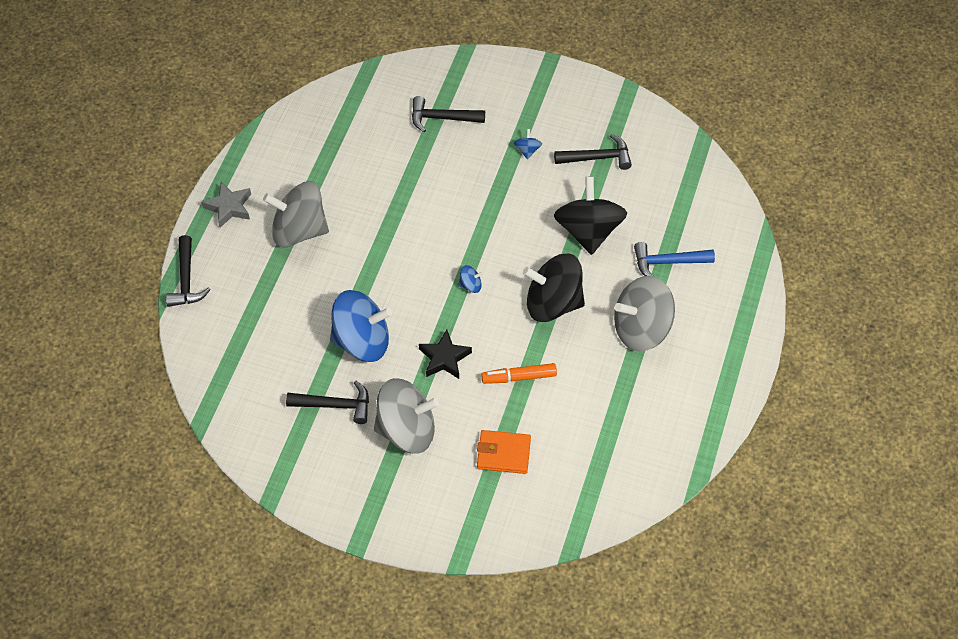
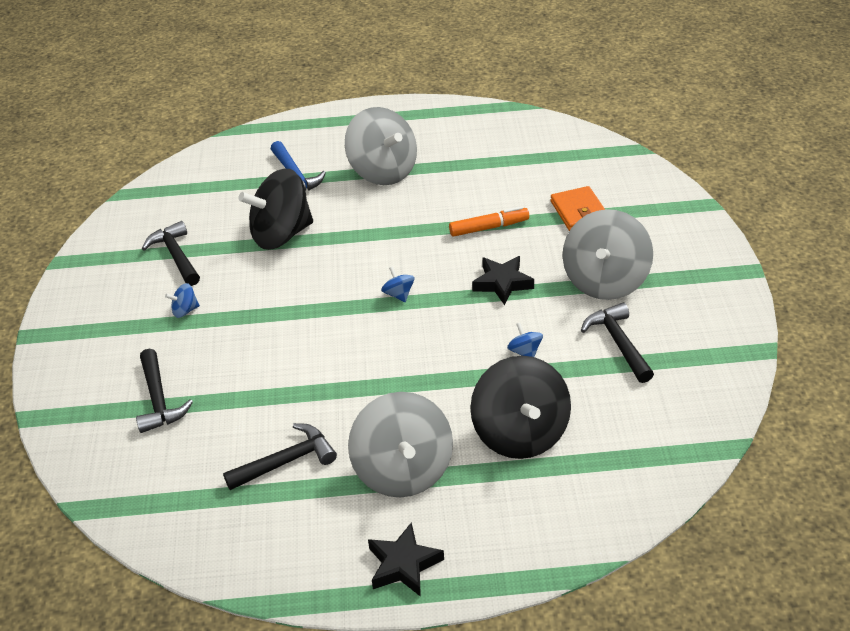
camera: 110 degrees left, 15 degrees down
(186, 280) = (548, 558): black hammer -> black hammer (287, 461)
(229, 207) = (403, 564): grey star -> black star
(362, 341) = (525, 352): blue spinning top -> blue spinning top, size x0.40
(407, 430) = (605, 281): grey spinning top -> grey spinning top turned 135 degrees counterclockwise
(519, 377) = (489, 227): orange marker -> orange marker turned 75 degrees counterclockwise
(553, 303) = (387, 232): black spinning top -> black spinning top (520, 433)

